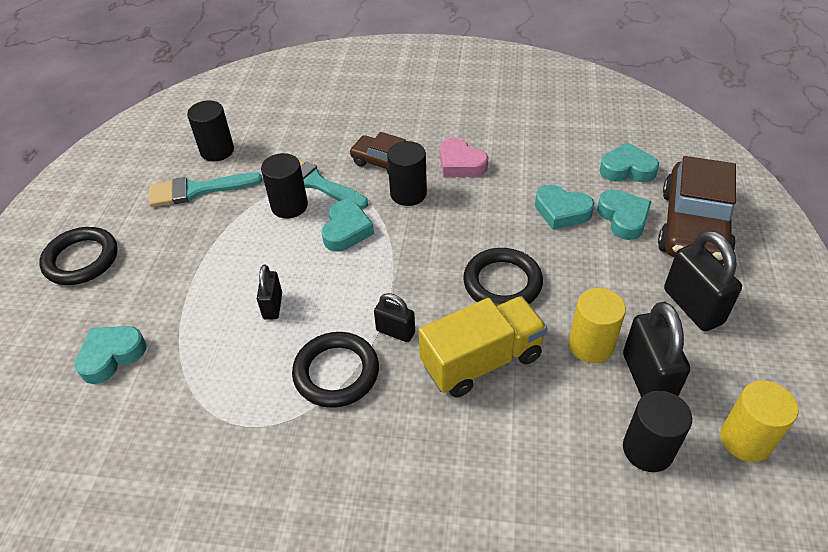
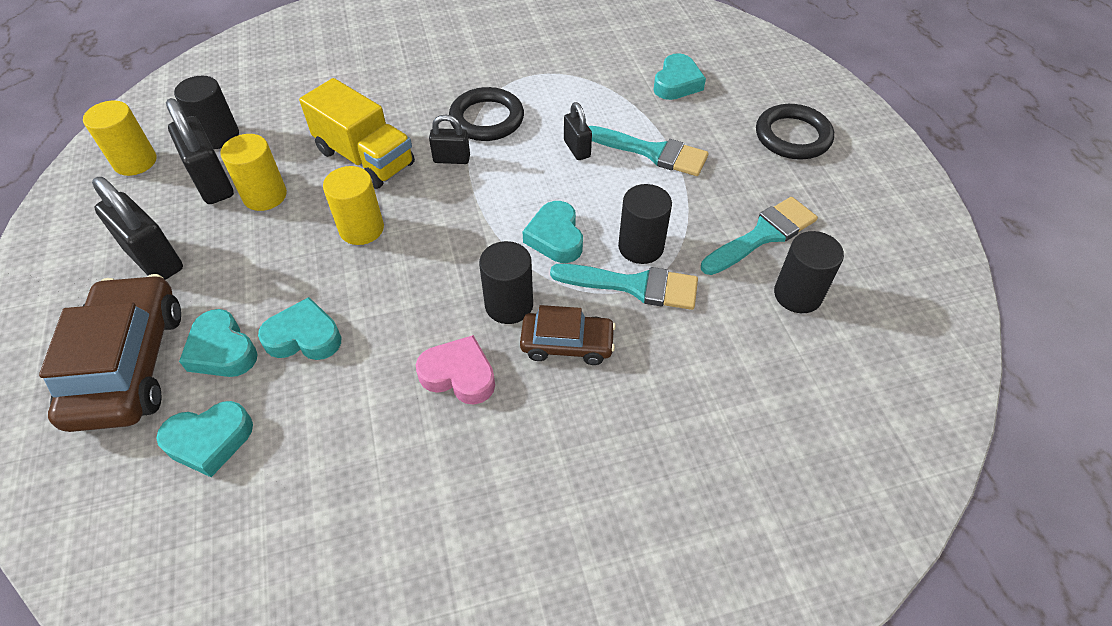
camera: 155 degrees right, 5 degrees up
(210, 281) = (652, 152): none -> turquoise brush
(481, 361) = (365, 158): yellow truck -> yellow truck turned 90 degrees counterclockwise
(502, 283) = (361, 229): black ring -> yellow cylinder

